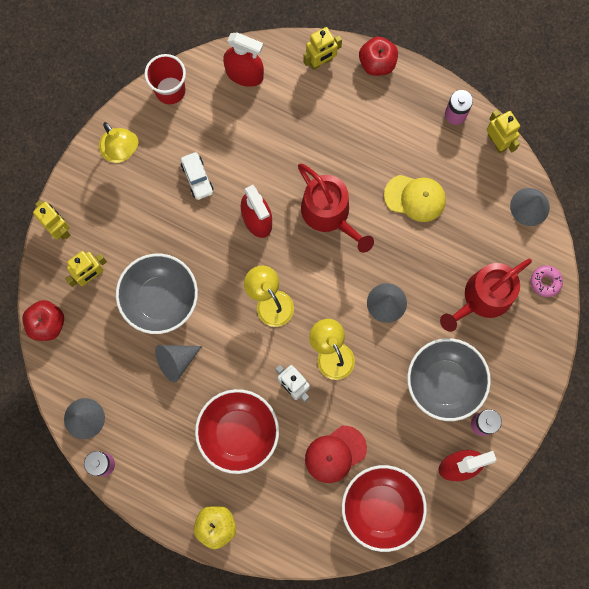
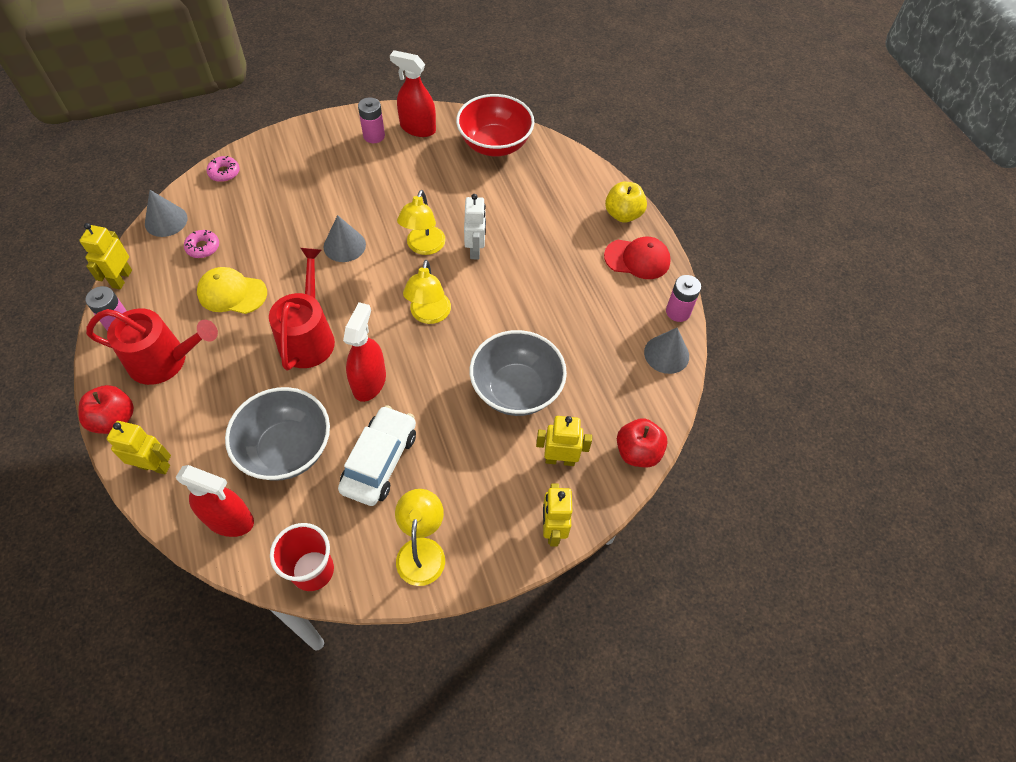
camera: 140 degrees left, 20 degrees down
(176, 361) = (549, 334): grey cone -> none
(197, 178) = (380, 461): white car -> white car, size x1.69
(238, 433) = (548, 253): red bowl -> none
(244, 74) = (229, 519): red spray bottle -> red spray bottle turned 135 degrees clockwise
(335, 454) = (492, 191): red cap -> red cap (637, 259)
(415, 198) = (232, 293): yellow cap -> yellow cap turned 45 degrees counterclockwise
(444, 382) = (368, 173): grey bowl -> grey bowl (287, 449)
(478, 211) = (203, 247): none -> pink donut
(483, 298) = (276, 196): red watering can -> red watering can (164, 360)

